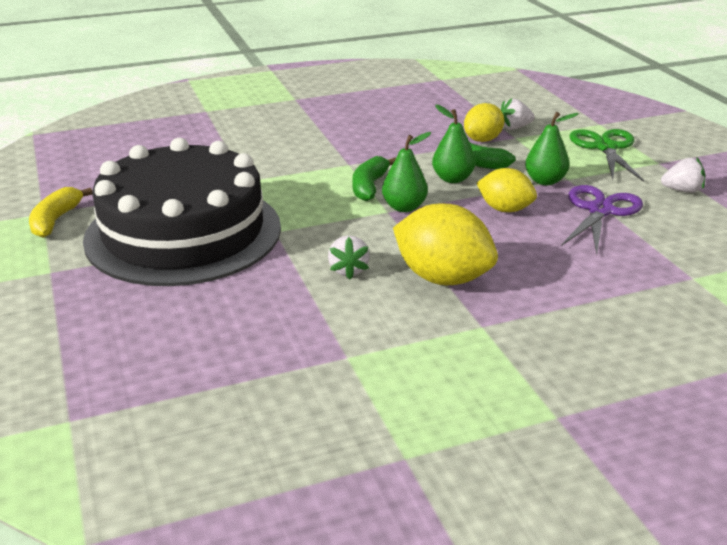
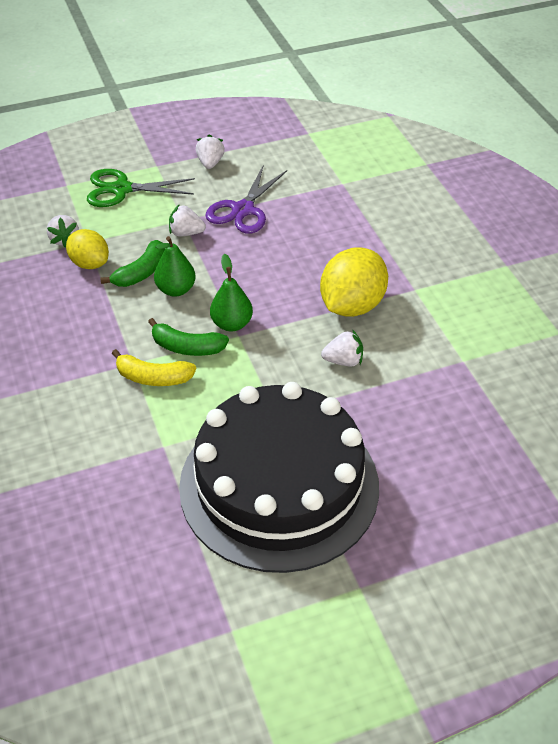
camera: 90 degrees left, 15 degrees up
(55, 220) = (250, 611): yellow banana -> yellow banana (153, 377)
(505, 209) = (238, 262): yellow lemon -> none
(545, 181) = (186, 233): green pear -> white strawberry
(600, 210) = (242, 210): purple scissors -> purple scissors turned 90 degrees counterclockwise

